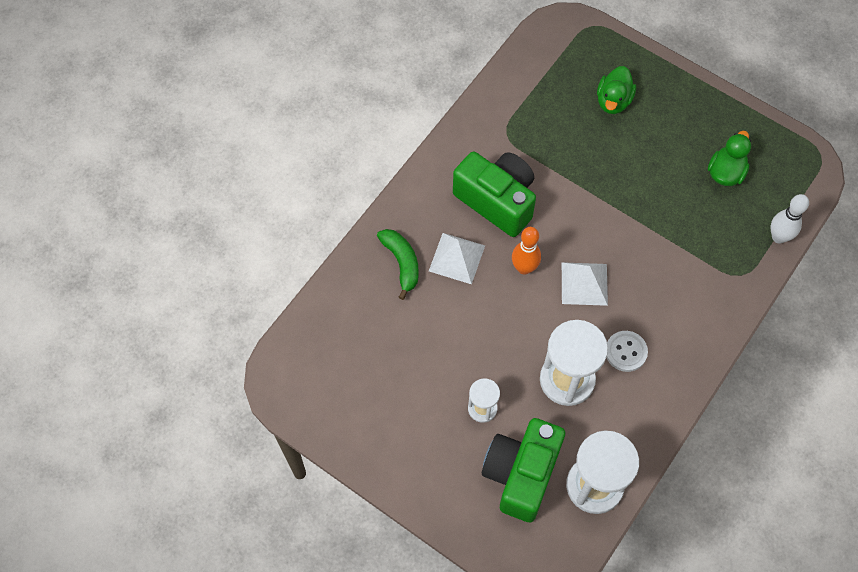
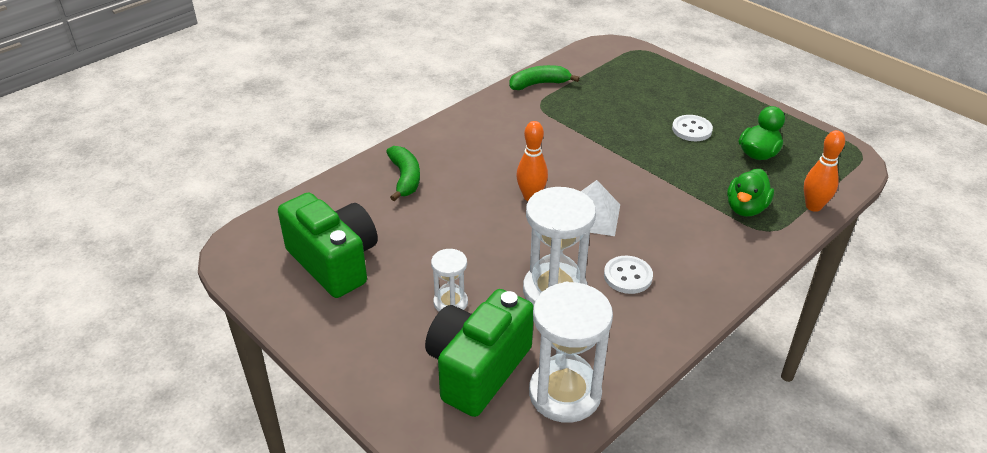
camera: 10 degrees right, 25 degrees down
(456, 258) = (462, 181): white pyramid -> none
(497, 201) = (517, 147): green camera -> green camera (334, 262)
(499, 101) = (539, 84): none -> green banana
(613, 101) = (650, 95): green duck -> green duck (746, 208)
(660, 147) = (691, 129): none -> white button
(778, 237) = (813, 206): white bowling pin -> orange bowling pin

